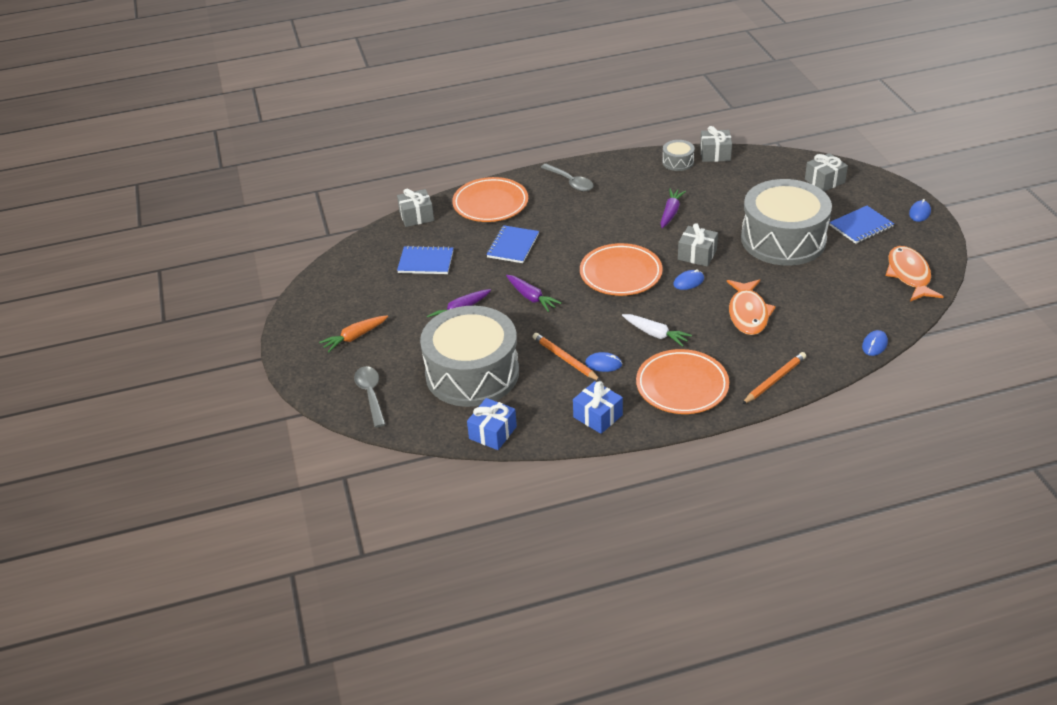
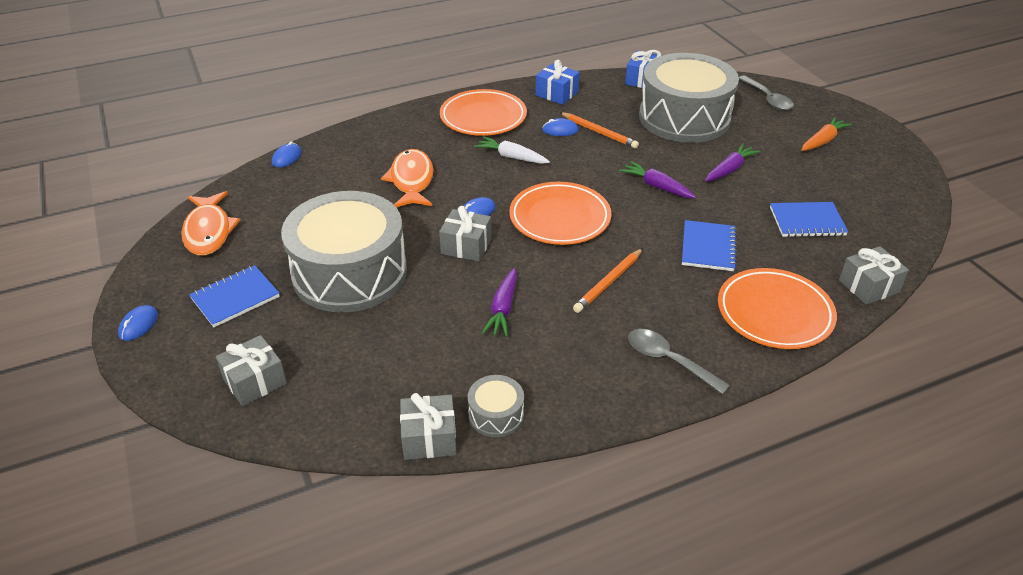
camera: 170 degrees right, 0 degrees up
(775, 380) = (395, 125): orange pencil -> orange pencil (608, 282)

